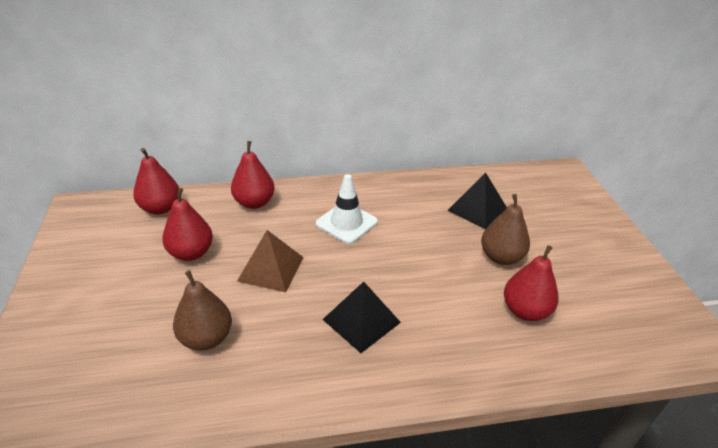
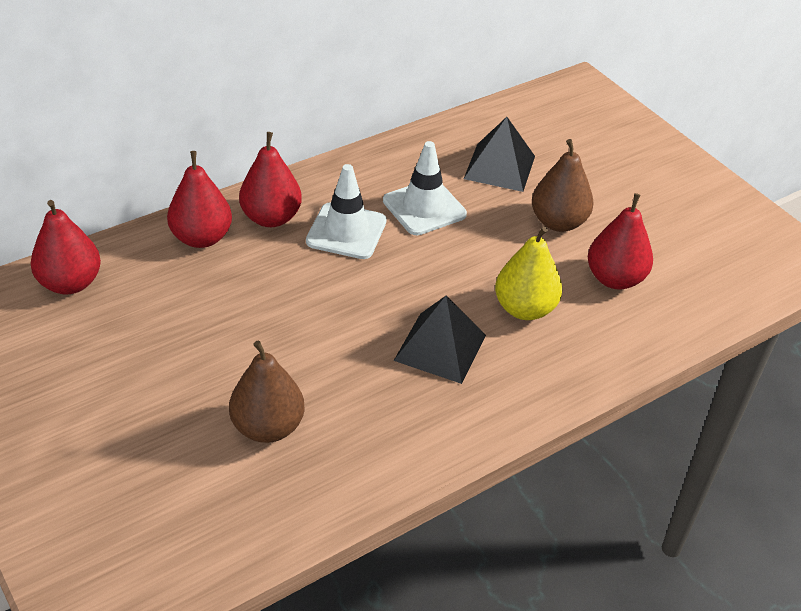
camera: 25 degrees left, 5 degrees up
(191, 253) = (166, 331): red pear -> red pear (271, 218)
(271, 269) = (288, 320): brown pyramid -> none
(408, 222) = (424, 207): none -> white traffic cone
(441, 312) = (524, 309): none -> yellow pear

